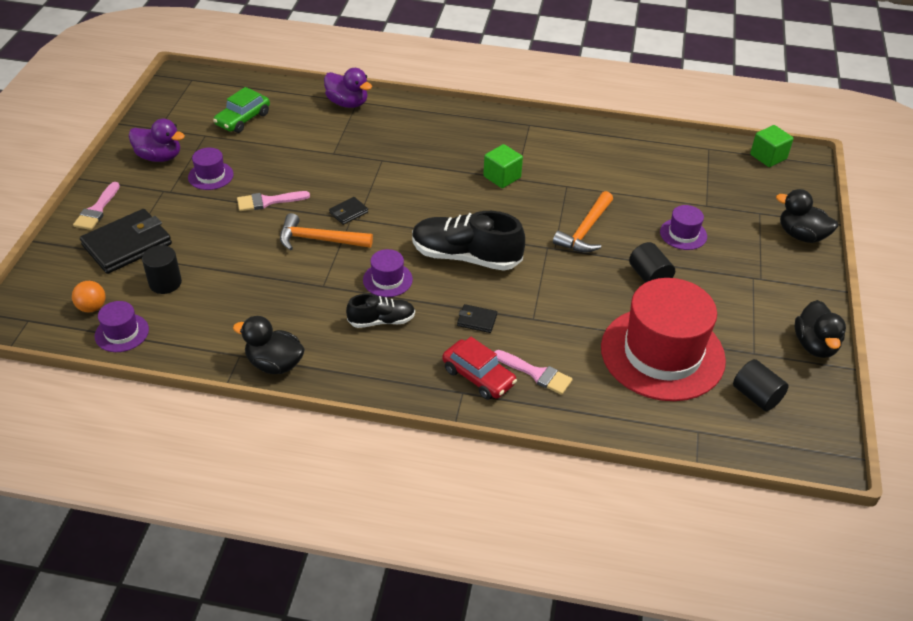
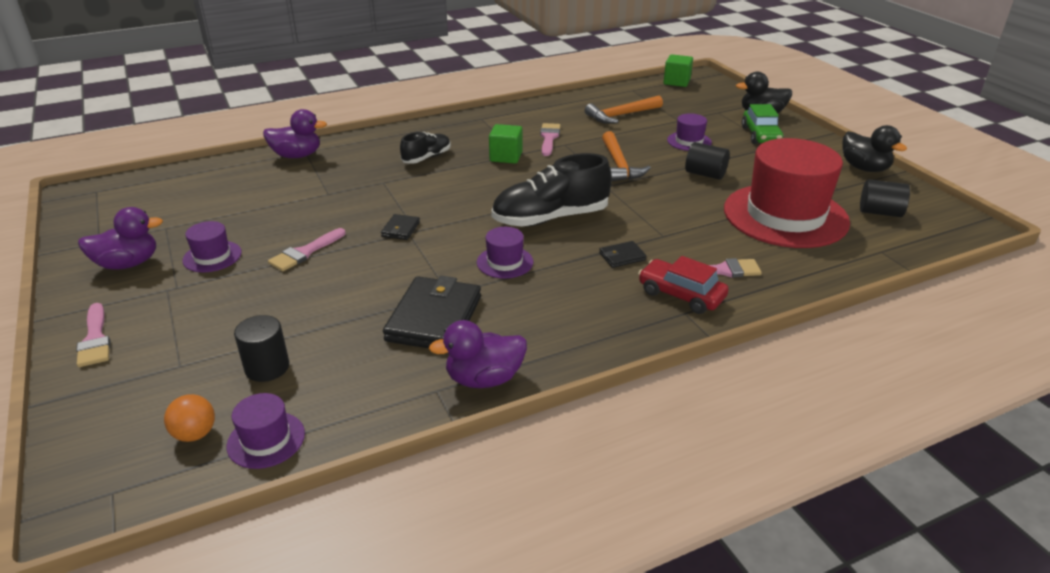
camera: 35 degrees left, 10 degrees down
(127, 245) = (175, 354): black wallet -> black wallet (434, 318)
(243, 119) = (196, 201): green car -> green car (761, 135)
(274, 364) = (484, 379): black duck -> purple duck
(319, 240) = (398, 260): orange hammer -> orange hammer (621, 115)
(381, 321) = (542, 294): black shoe -> black shoe (427, 158)
(478, 376) = (681, 295): red car -> red car turned 150 degrees counterclockwise
(561, 173) = (549, 138): none -> pink brush

